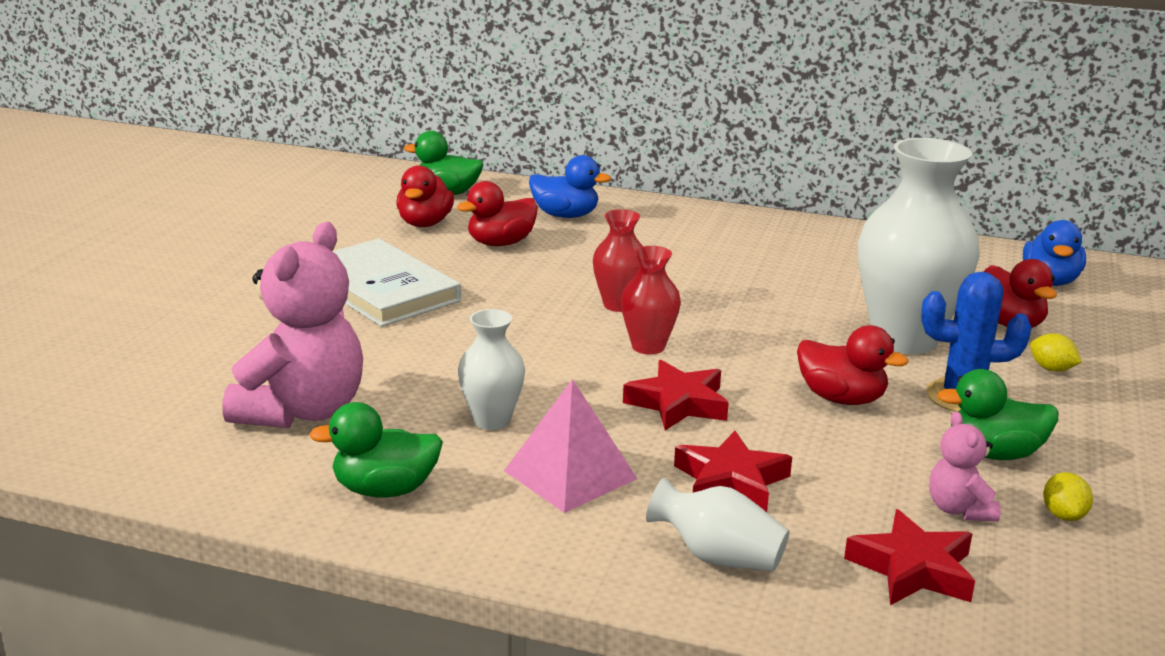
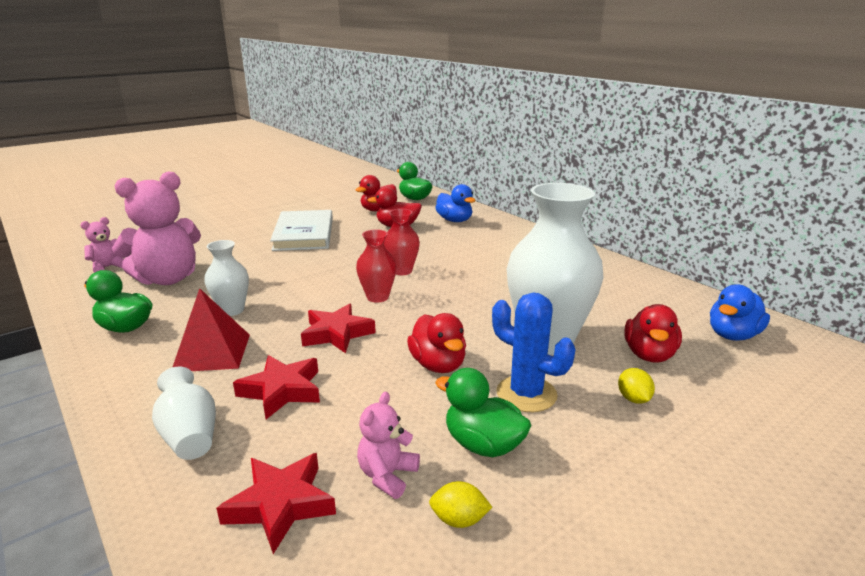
camera: 35 degrees right, 0 degrees up
(154, 425) = (108, 267): none -> pink teddy bear
(570, 475) = (212, 352): pink pyramid -> red pyramid
(1063, 515) = (459, 520): yellow lemon -> yellow lemon turned 60 degrees clockwise

